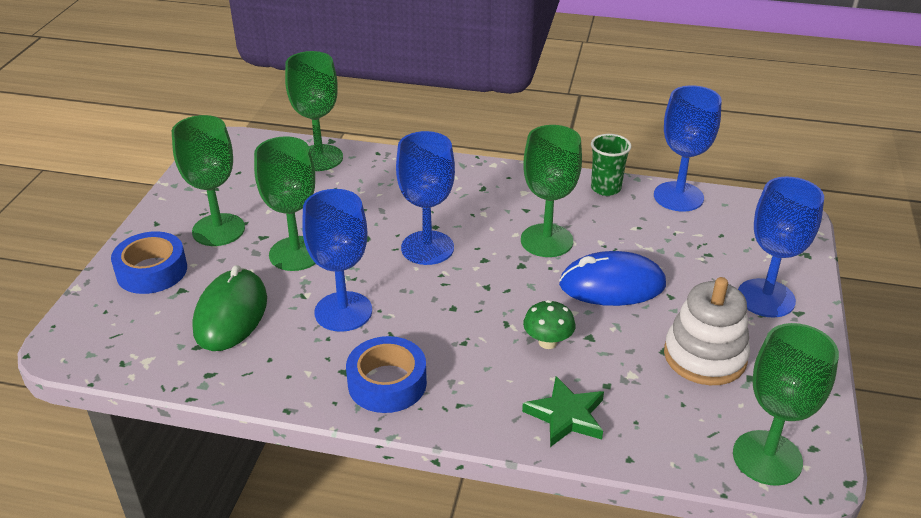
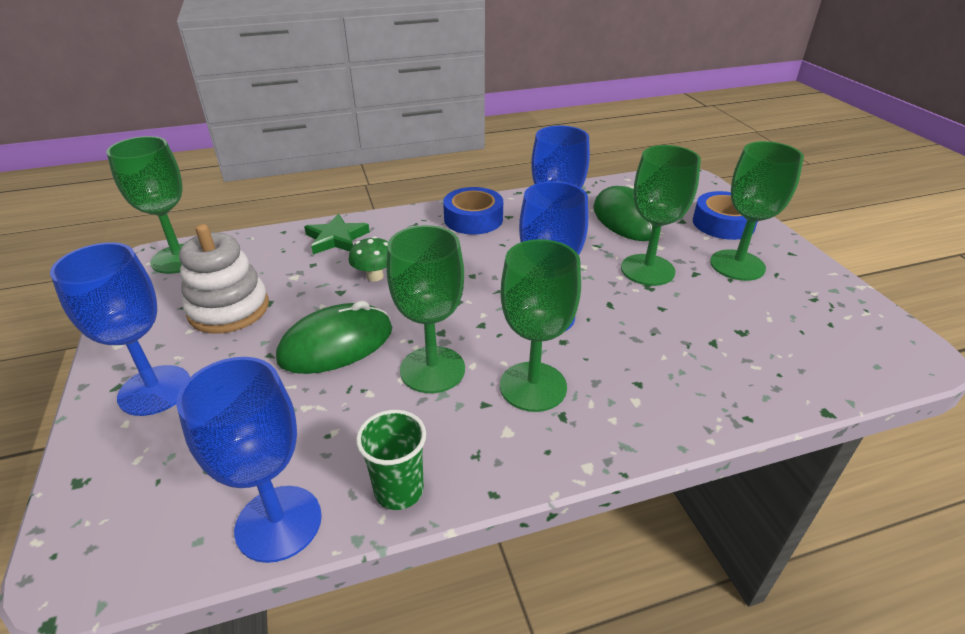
camera: 150 degrees right, 0 degrees up
(319, 158) = (793, 377): green goblet -> green goblet (533, 386)
(612, 285) = (336, 344): blue mouse -> green mouse

